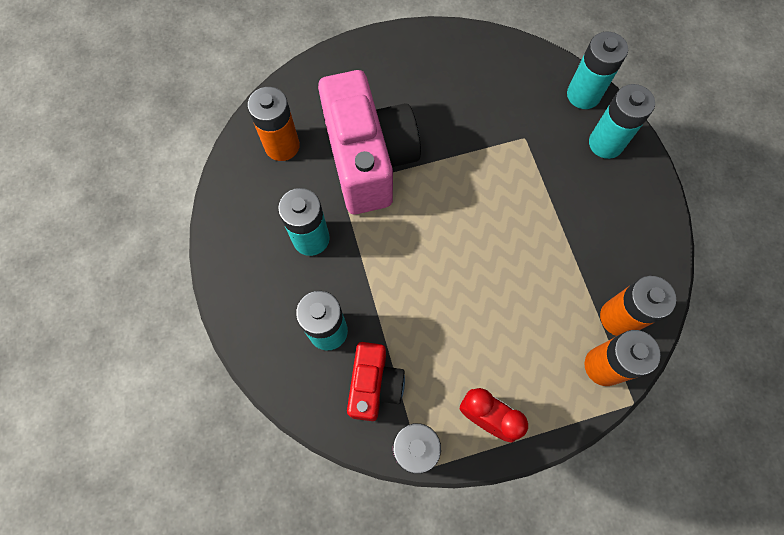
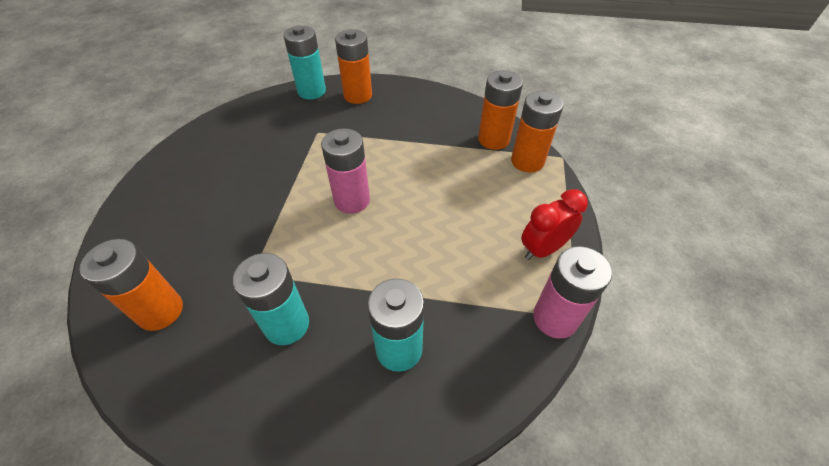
camera: 65 degrees left, 20 degrees down
(369, 160) = (246, 239): pink camera -> none
(374, 385) = (478, 327): red camera -> none
(454, 219) = (352, 200): none -> pink battery
(605, 143) = (358, 95): turquoise battery -> orange battery

